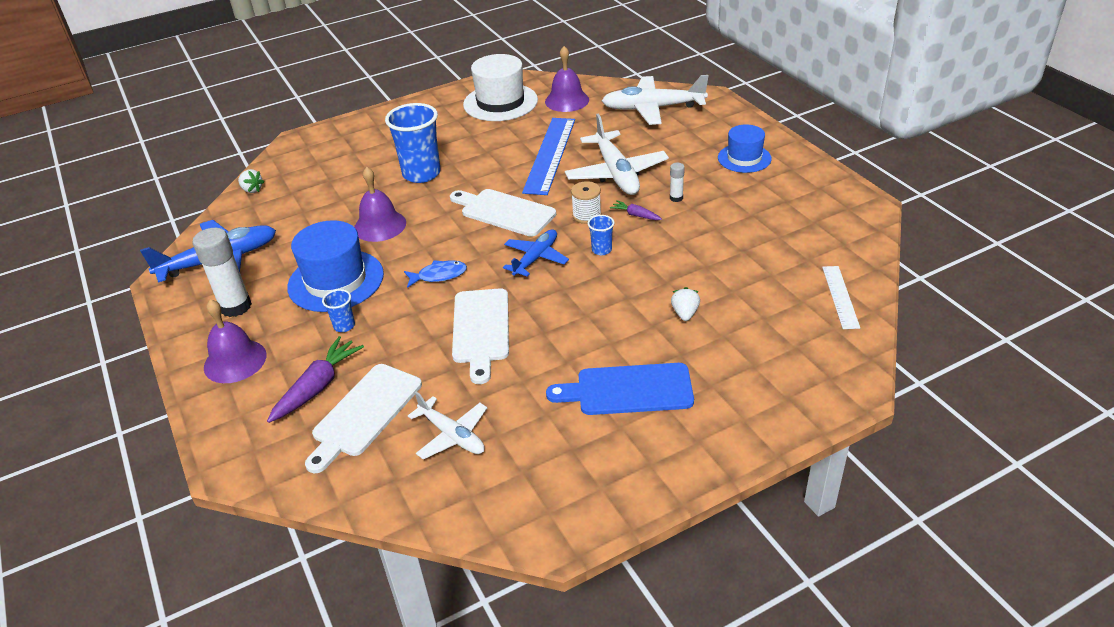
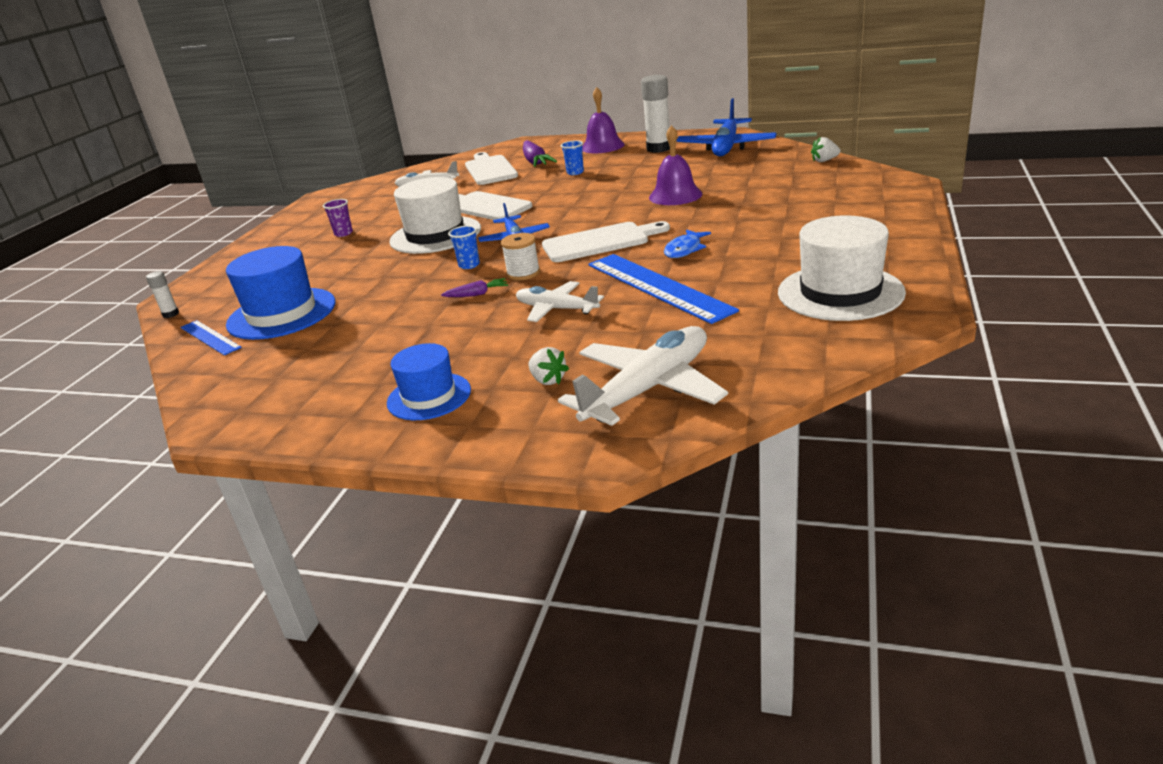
camera: 135 degrees right, 10 degrees down
(336, 280) = (630, 175): blue hat -> blue hat (281, 313)
(421, 174) = (734, 222): blue cup -> none
(439, 275) = (567, 204): blue fish -> blue fish (684, 250)
(567, 100) = (775, 336): purple bell -> none
(570, 313) = (435, 235): none -> white hat
(616, 173) = (557, 309): white plane -> white plane, size x0.61
(628, 390) = (343, 233): blue cutting board -> purple cup
(676, 198) = (457, 323): white glue stick -> white glue stick (171, 314)
(685, 313) = (345, 271): white strawberry -> white strawberry (548, 380)
(840, 296) = (210, 337): white ruler -> blue ruler

